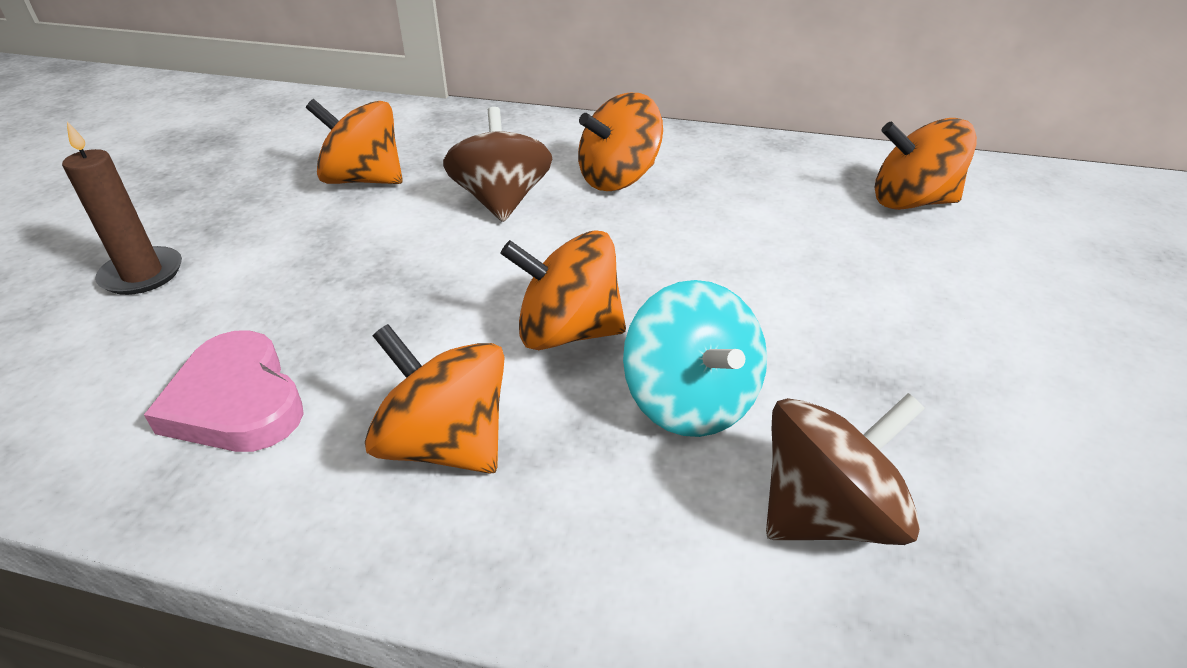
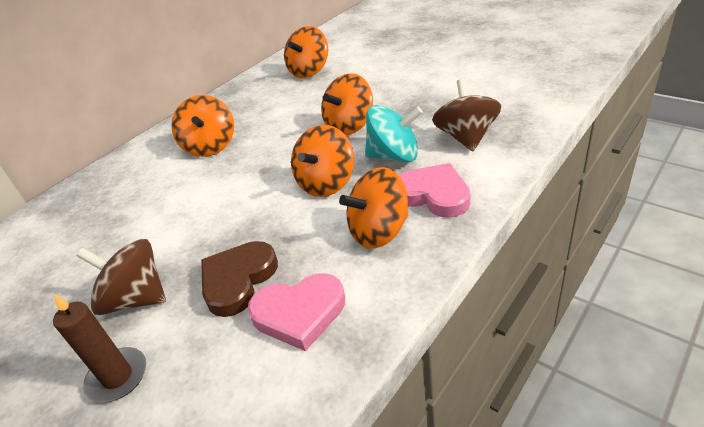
camera: 60 degrees left, 0 degrees up
(311, 313) = (238, 280): none -> brown heart
(364, 180) = (103, 251): orange spinning top -> orange spinning top (350, 126)
(501, 201) = (191, 191): brown spinning top -> brown spinning top (136, 298)
(581, 502) = (433, 194): none -> pink heart

